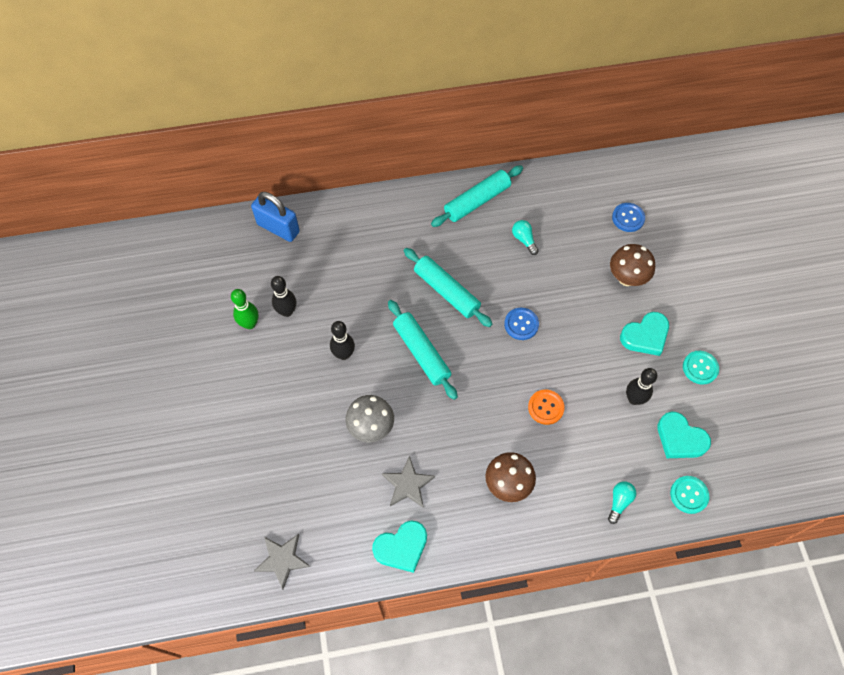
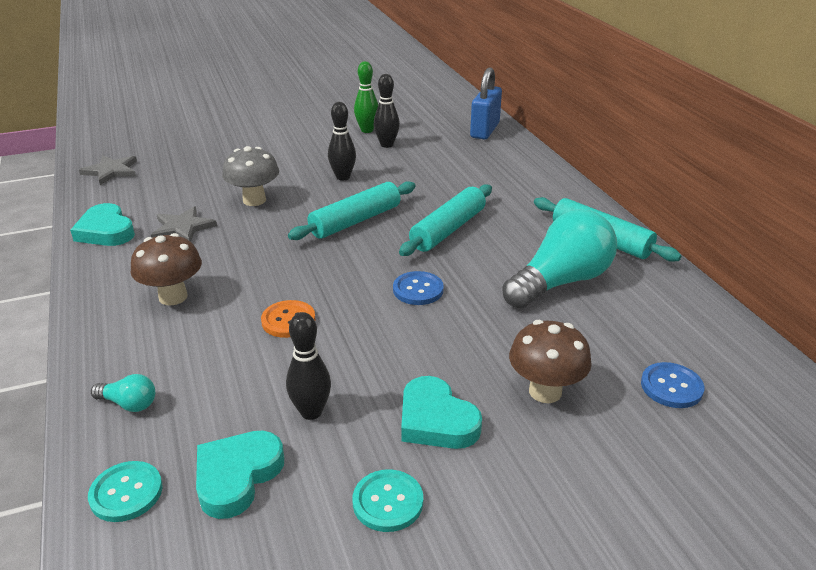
camera: 80 degrees right, 30 degrees down
(524, 240) = (561, 282): turquoise light bulb -> turquoise light bulb, size x2.35

